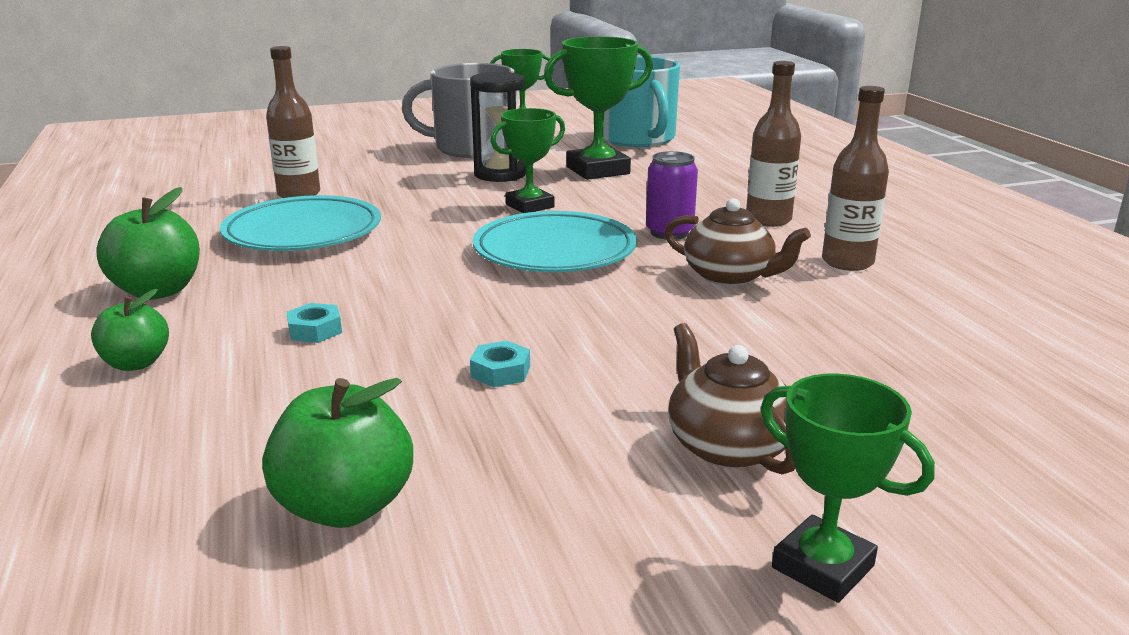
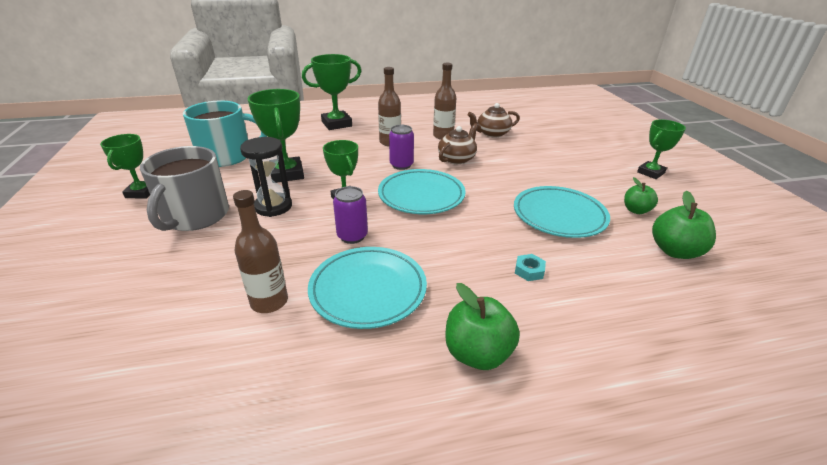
camera: 85 degrees left, 10 degrees up
(136, 363) = (587, 339): green apple -> green apple (636, 210)
(426, 217) = (352, 236): none -> purple can
(500, 372) = (559, 215): turquoise nut -> turquoise plate
(727, 446) = (596, 177): brown teapot -> brown teapot (492, 133)
(820, 179) = (336, 124): none -> green trophy

